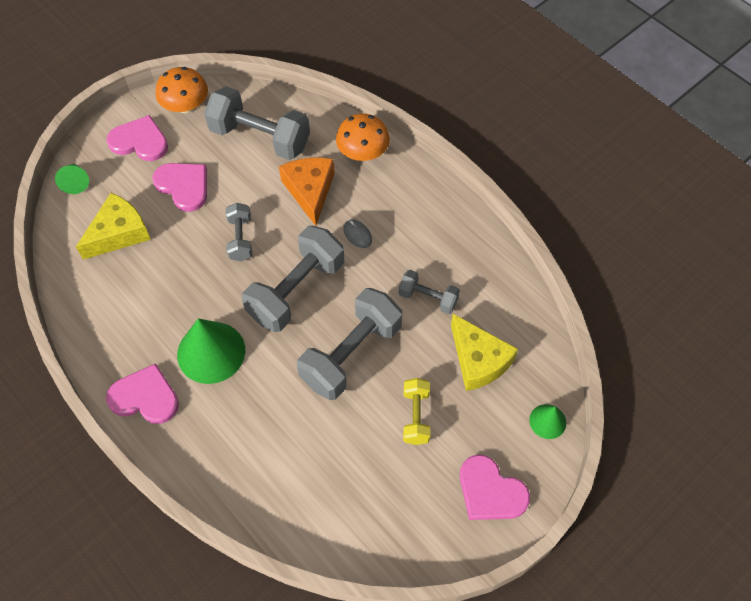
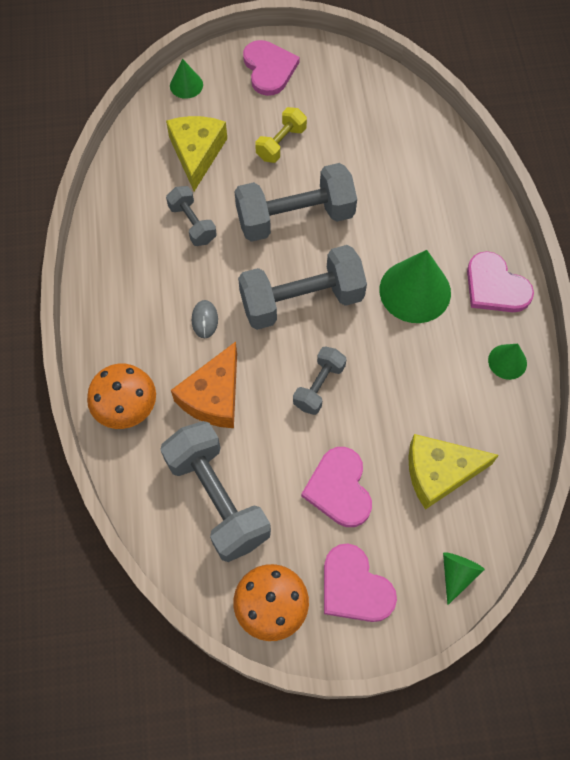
camera: 145 degrees left, 5 degrees up
(105, 339) = (507, 361): none -> green cone

